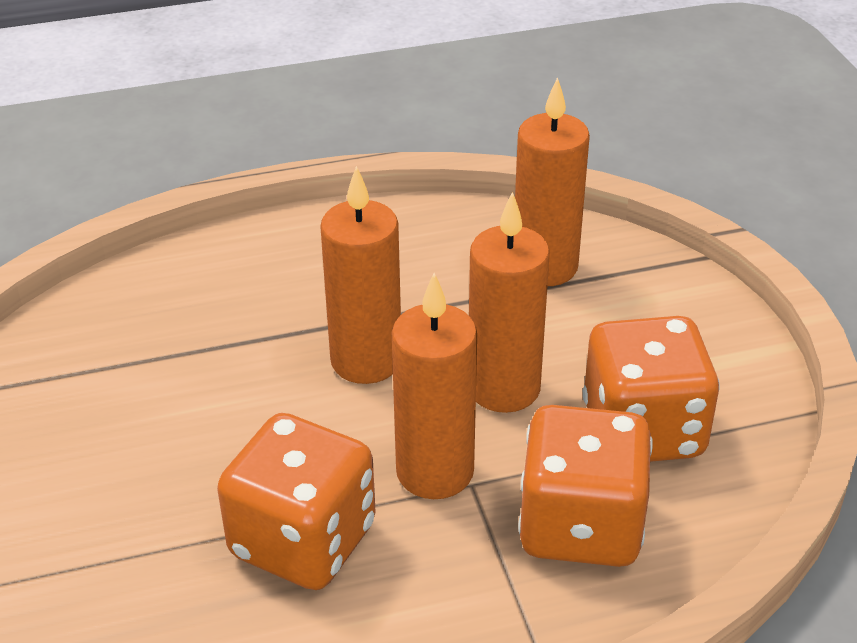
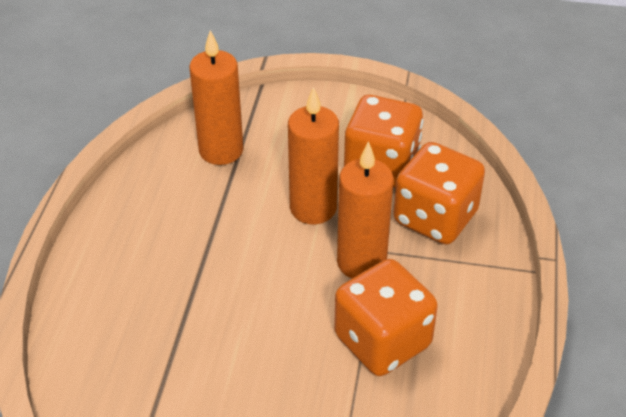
camera: 65 degrees left, 5 degrees up
(366, 361) = (247, 261): orange candle -> none

